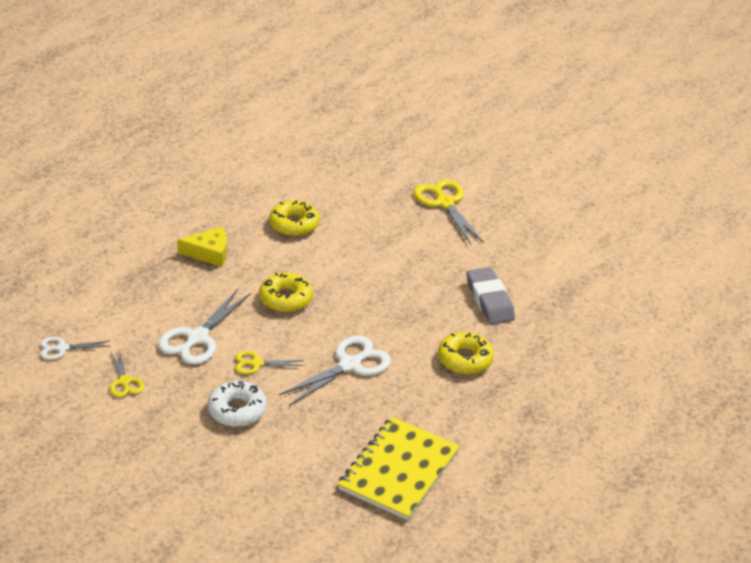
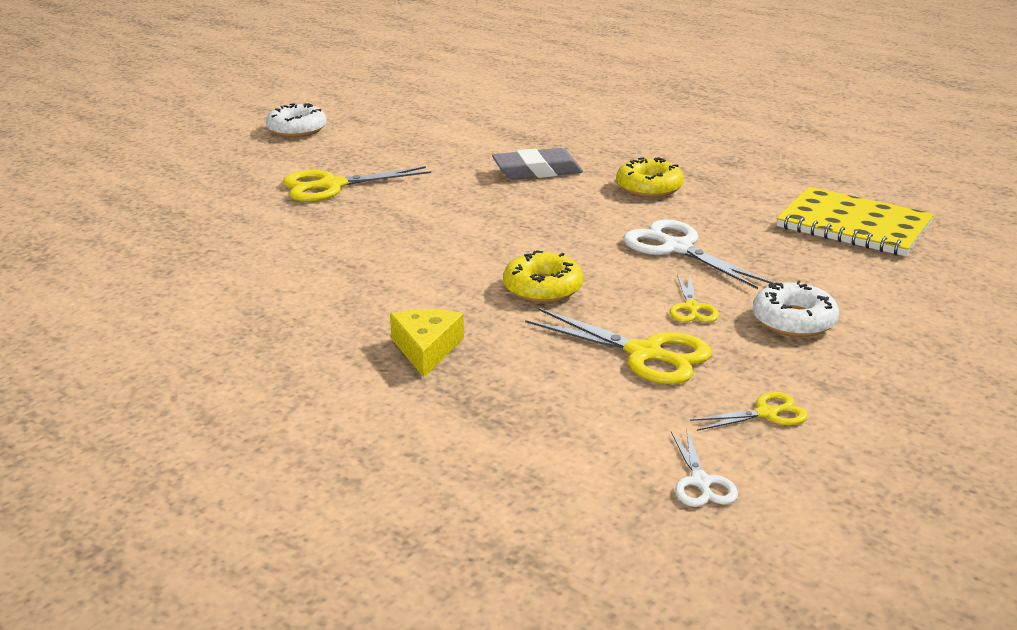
camera: 85 degrees left, 10 degrees down
(197, 338) = (645, 354): white scissors -> yellow scissors
(294, 224) = (360, 282): yellow donut -> none
(555, 179) = (297, 129): none -> white donut

